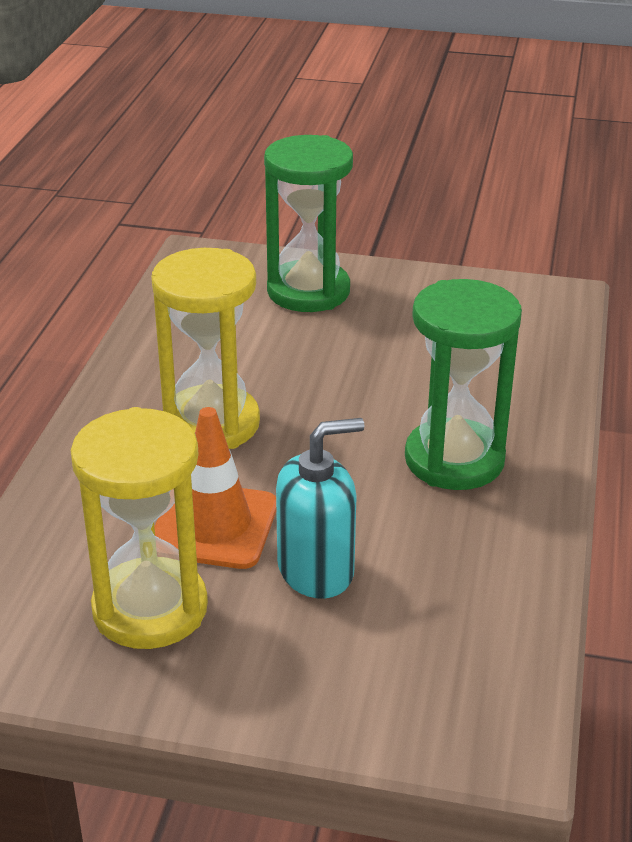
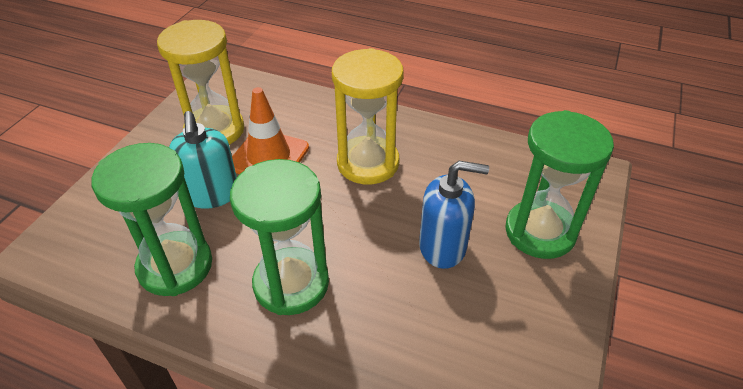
camera: 100 degrees right, 10 degrees up
(353, 353) = (443, 247): none -> blue soap dispenser
(469, 571) = (175, 266): none -> green hourglass

